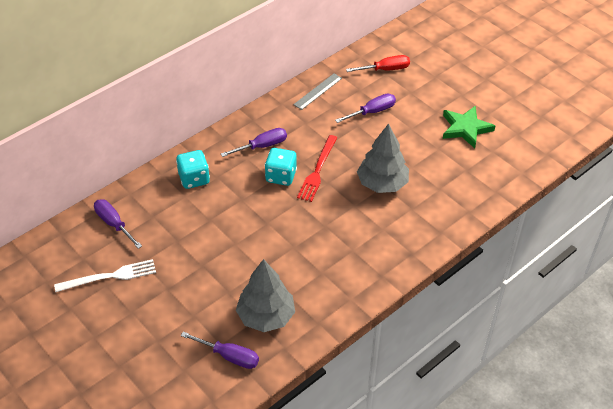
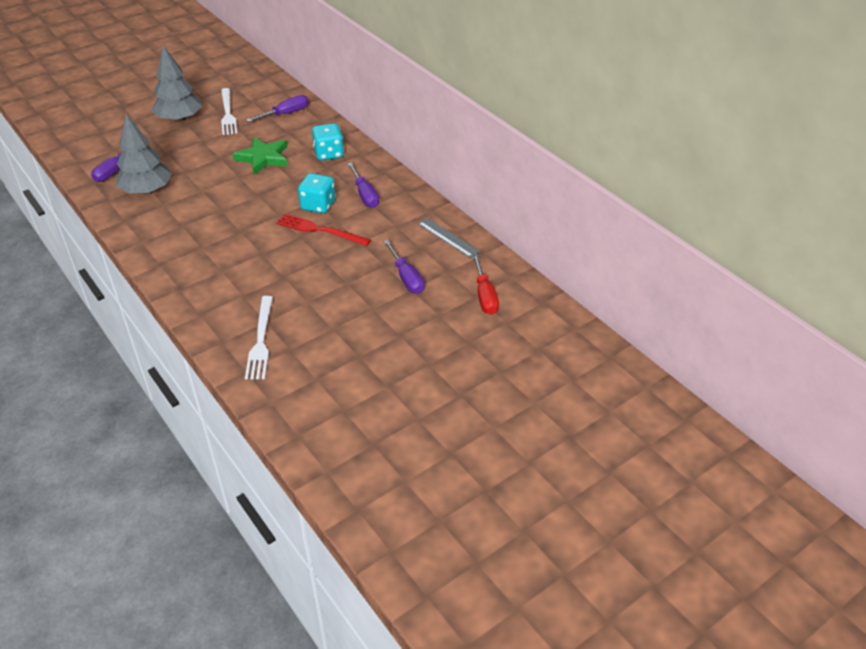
camera: 95 degrees right, 5 degrees down
(382, 183) = (287, 275): grey tree -> grey tree (179, 119)
(462, 188) = (260, 340): none -> white fork
(465, 128) = (363, 358): green star -> green star (263, 158)

